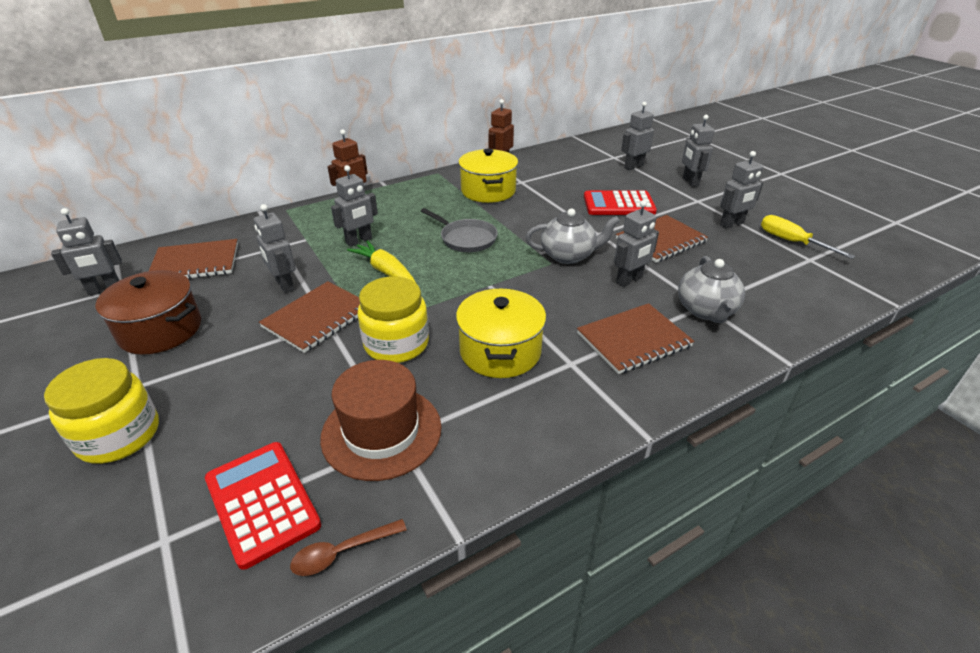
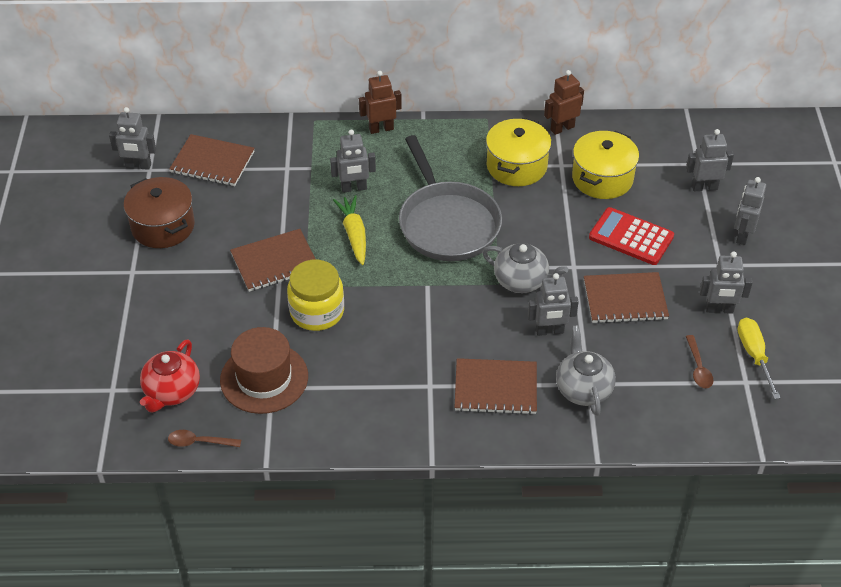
camera: 30 degrees right, 10 degrees up
(119, 435) = (110, 307): yellow jar -> none
(262, 502) = (171, 392): red calculator -> red teapot
(284, 285) = (268, 216): grey robot -> none
(466, 239) = (447, 223): grey pan -> grey pan, size x1.81
(500, 351) = (386, 352): yellow pot -> yellow pot (602, 178)
(706, 310) = (583, 389): grey teapot -> grey teapot turned 135 degrees clockwise
(767, 263) = (698, 367): none -> brown spoon

